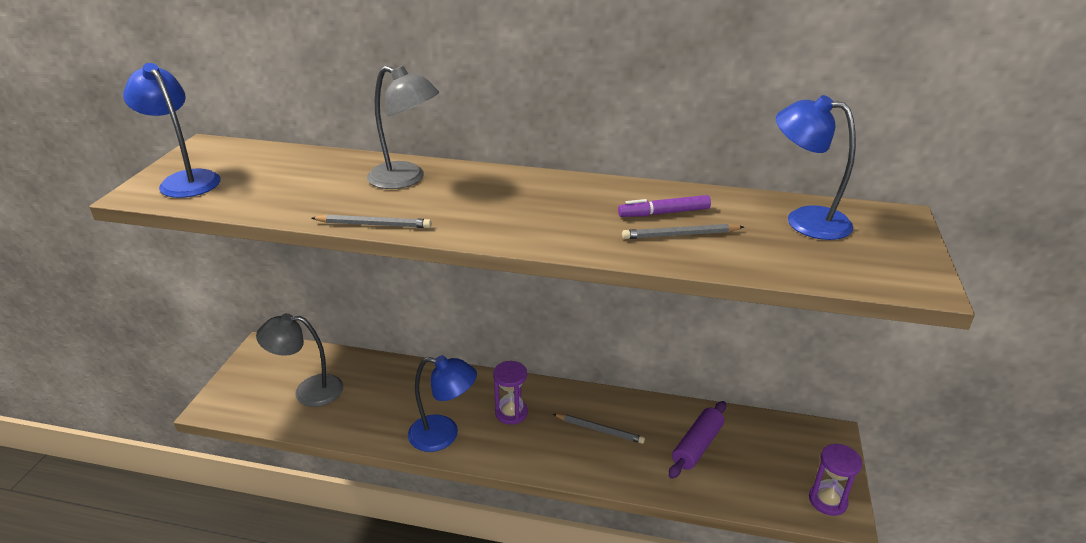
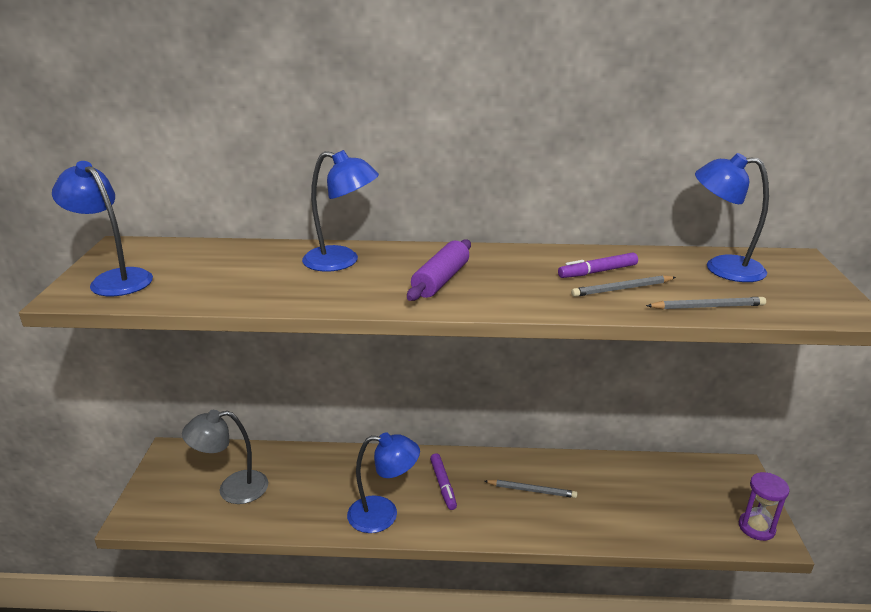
camera: 10 degrees left, 5 degrees down
(373, 224) = (330, 304): grey pencil -> grey pencil (707, 307)
(406, 179) = (342, 261): grey lamp -> blue lamp
(511, 413) = (443, 485): purple hourglass -> purple marker
(697, 446) = (625, 493): purple rolling pin -> purple rolling pin (441, 280)

